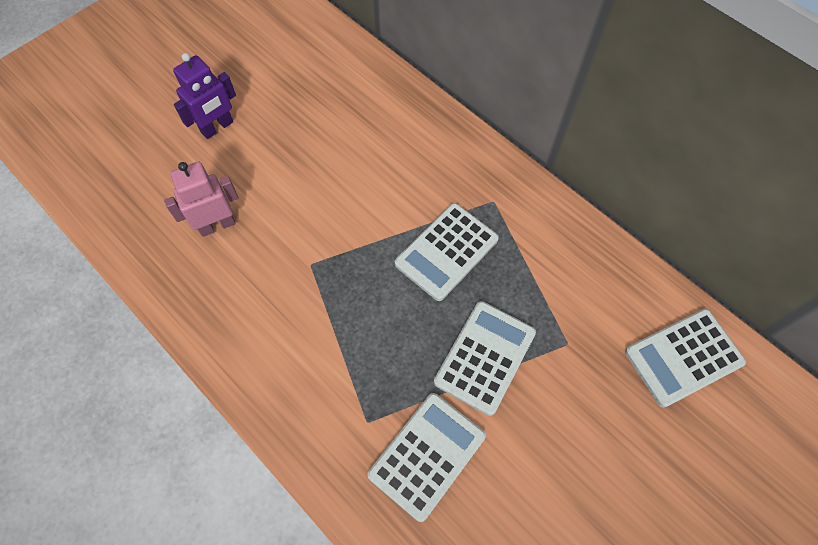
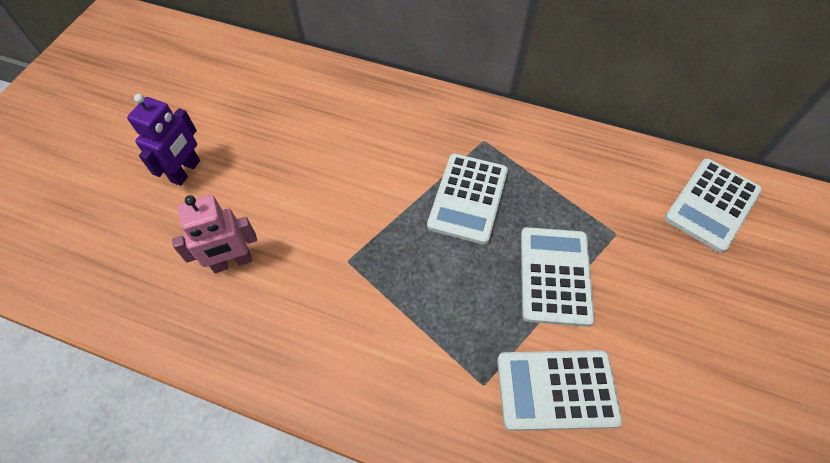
camera: 25 degrees left, 5 degrees down
(217, 225) = (232, 262): pink robot -> pink robot turned 150 degrees counterclockwise
(427, 455) = (556, 389): white calculator -> white calculator turned 105 degrees counterclockwise

